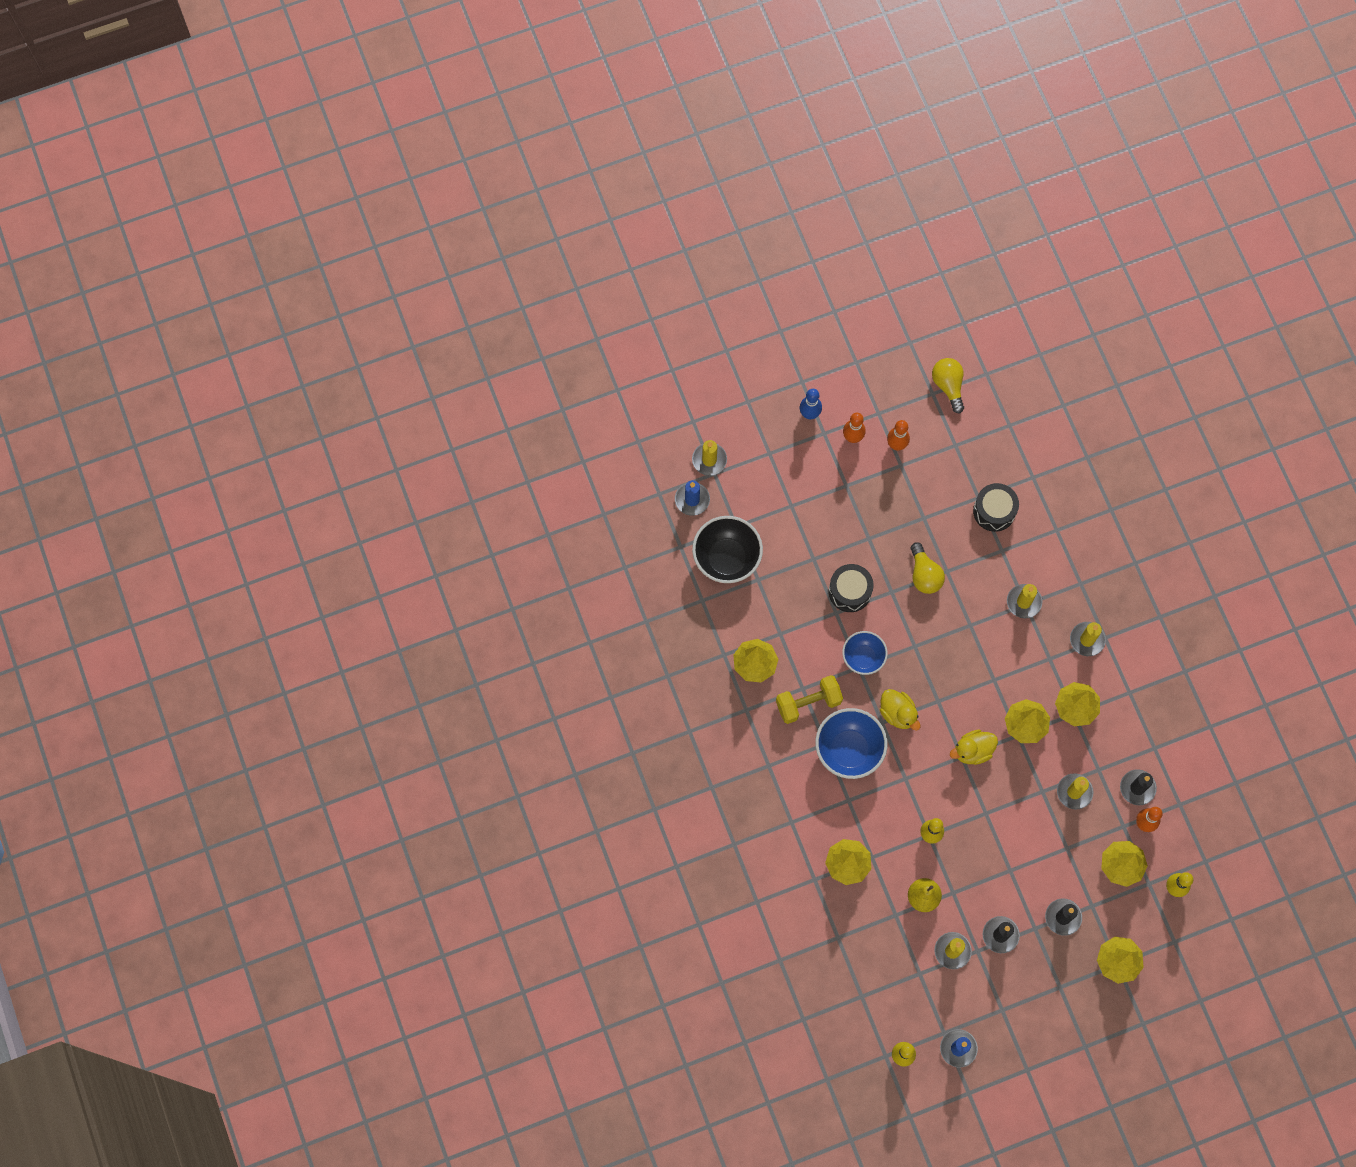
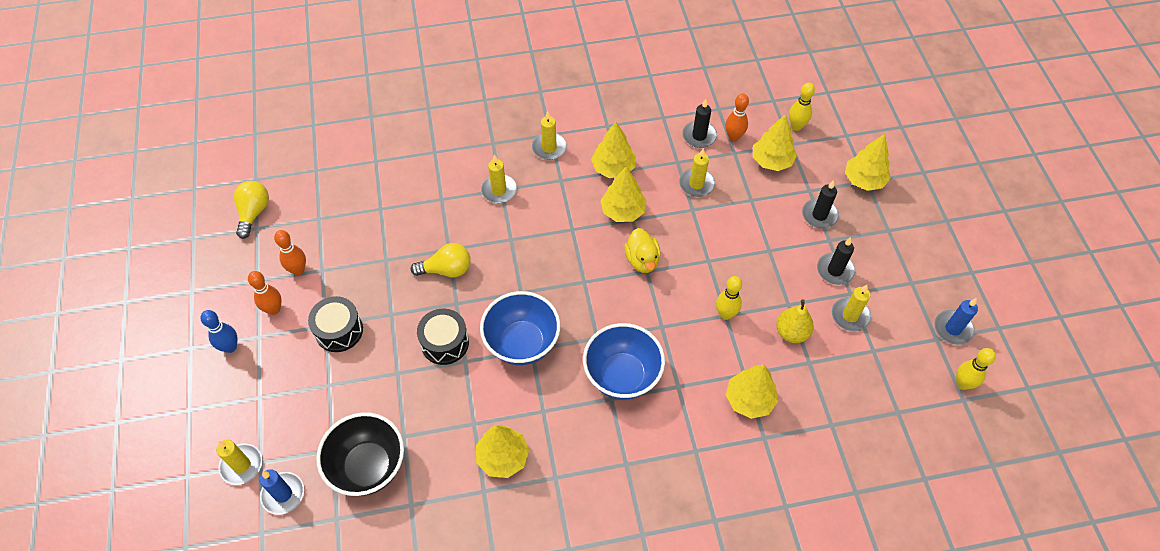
camera: 80 degrees left, 15 degrees down
(808, 703) = (561, 408): yellow dumbbell -> none
(863, 658) = (522, 343): blue bowl -> blue bowl, size x1.57
(898, 713) = (590, 321): yellow duck -> none
(948, 385) = (254, 213): yellow light bulb -> yellow light bulb turned 105 degrees clockwise
(994, 511) = (399, 198): black drum -> black drum (339, 330)

